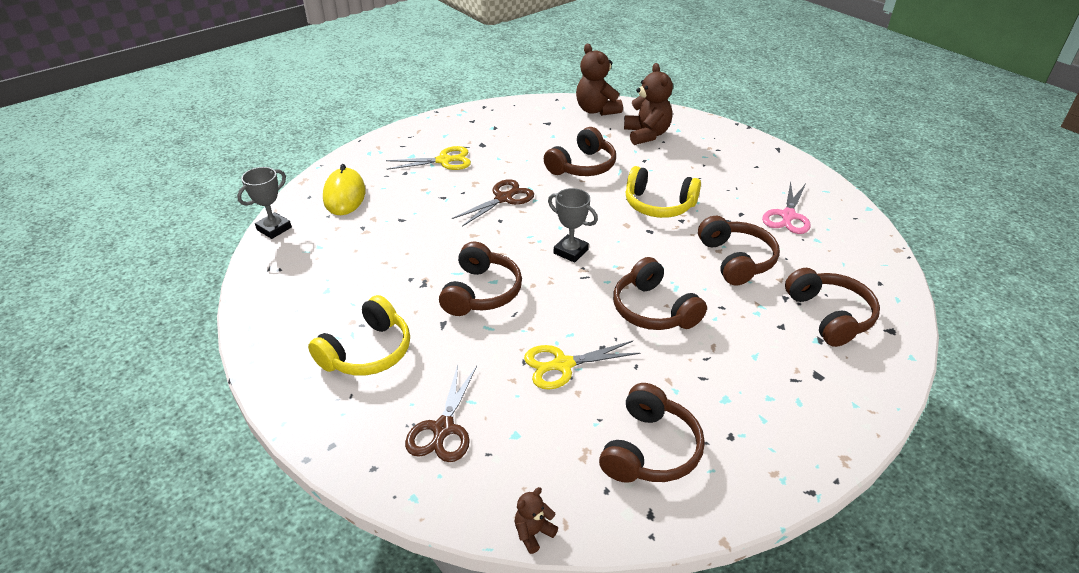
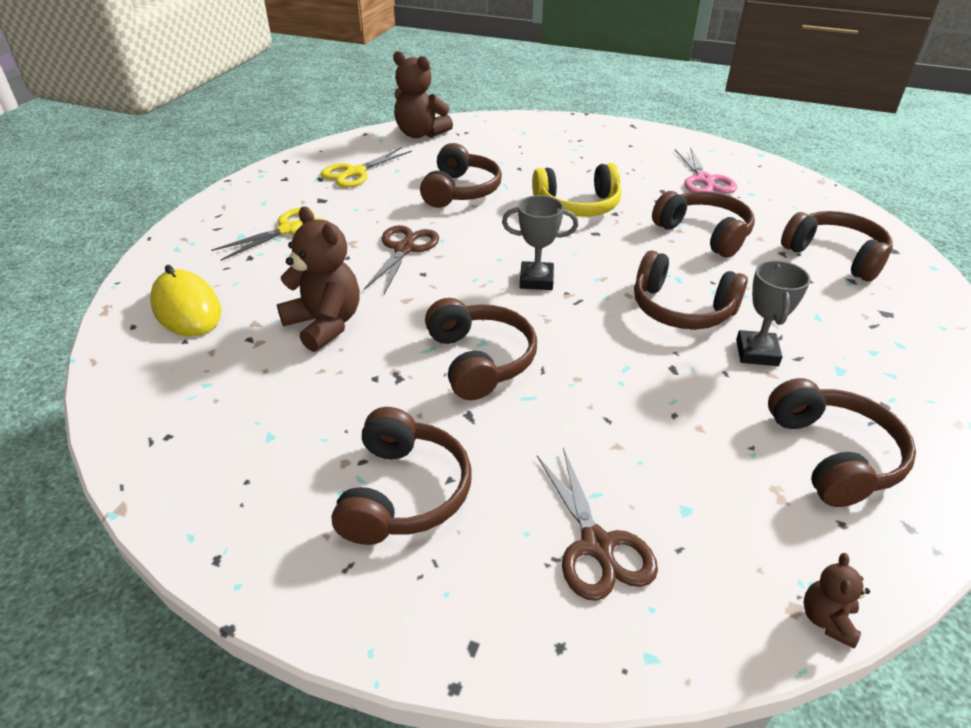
camera: 30 degrees left, 0 degrees up
(274, 228) = (112, 385): grey trophy -> grey trophy (756, 353)
(367, 352) = (403, 492): yellow headphones -> brown headphones
(562, 365) = (652, 405): yellow scissors -> yellow scissors (355, 173)
(646, 134) = (497, 144): brown teddy bear -> brown teddy bear (325, 324)

